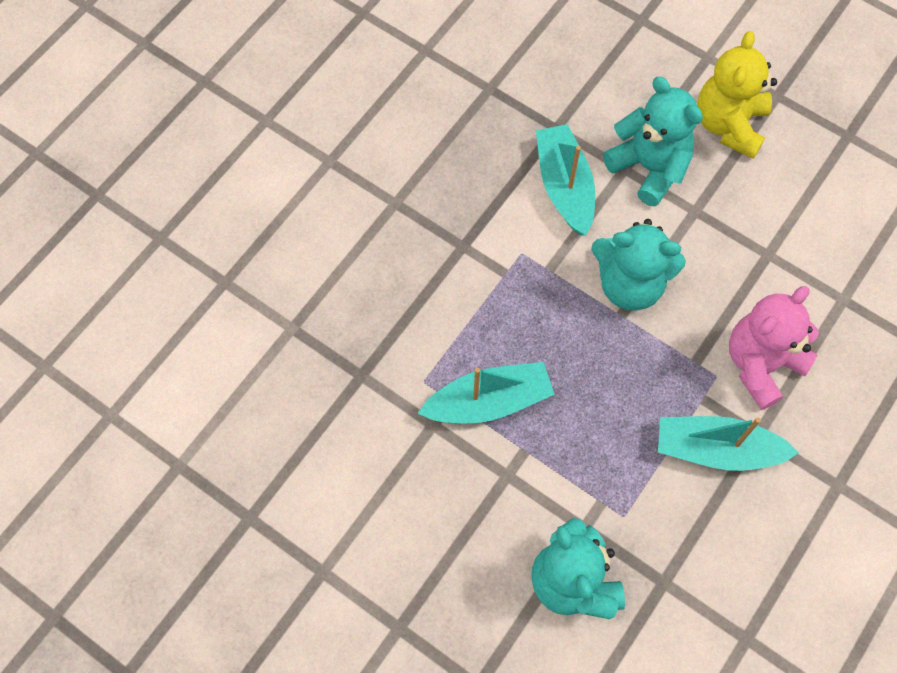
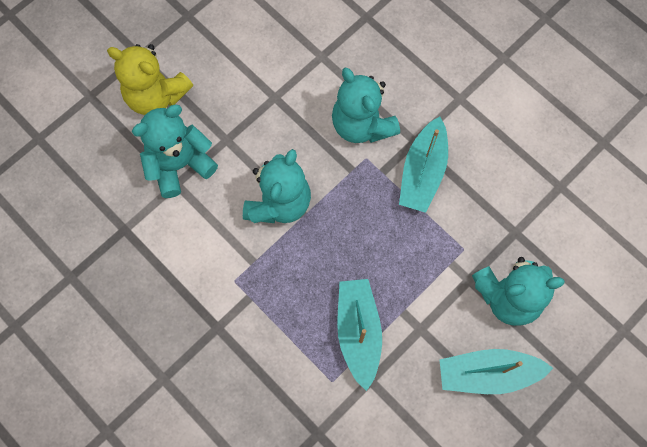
camera: 80 degrees left, 5 degrees up
(564, 186) = (181, 234): turquoise boat -> turquoise boat (487, 373)
(761, 364) = (362, 125): pink teddy bear -> turquoise teddy bear

